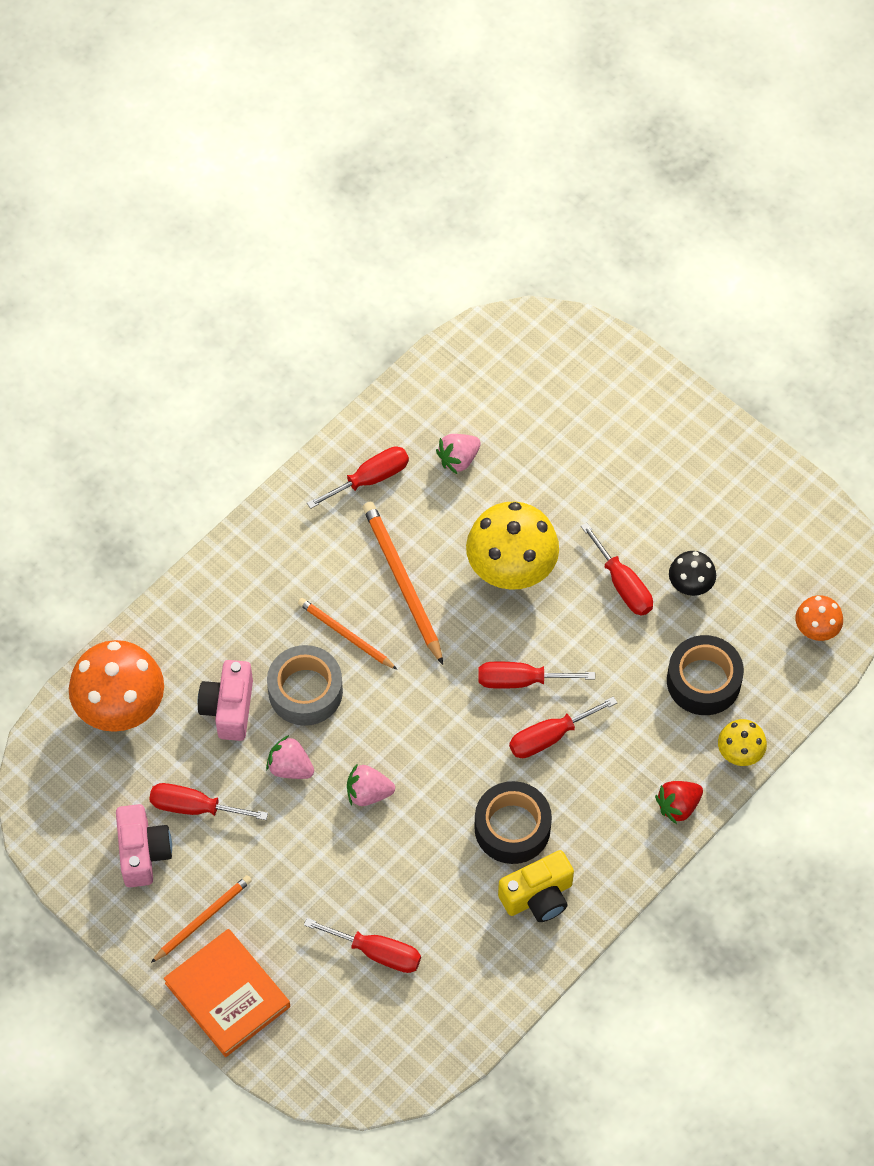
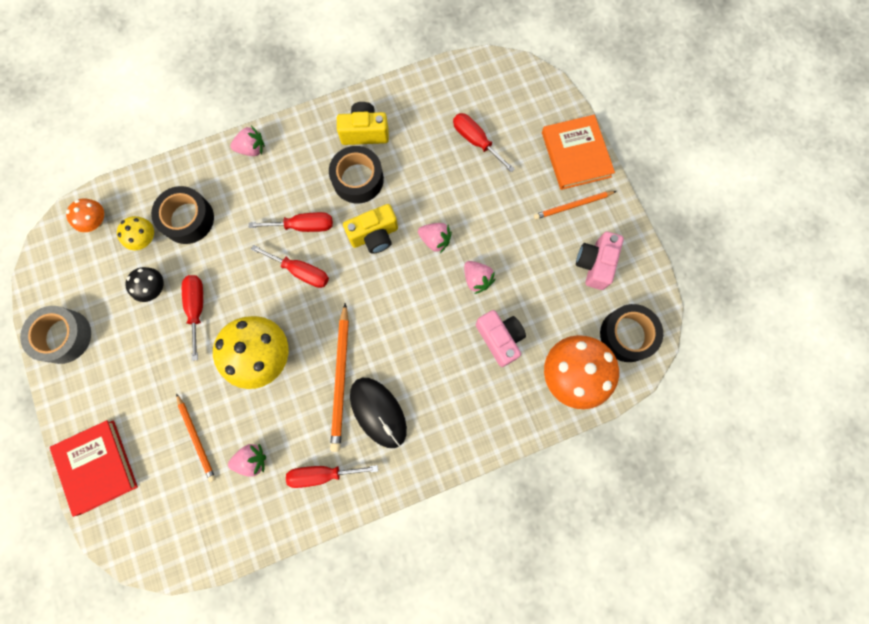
camera: 155 degrees left, 15 degrees up
(68, 781) = (627, 335): none -> black tape
(194, 807) = (550, 280): red screwdriver -> none
(229, 708) = (500, 339): pink camera -> pink camera turned 60 degrees counterclockwise
(305, 691) = (443, 328): grey tape -> grey tape (63, 336)
(339, 566) = (378, 412): none -> black mouse
(345, 635) = (398, 357): orange pencil -> orange pencil (196, 438)
(451, 765) = (374, 235): none -> yellow camera
(628, 382) = (97, 466): none -> red book
(678, 806) = (252, 149): red strawberry -> pink strawberry
(740, 752) = (195, 165): yellow mushroom -> yellow mushroom (145, 239)

